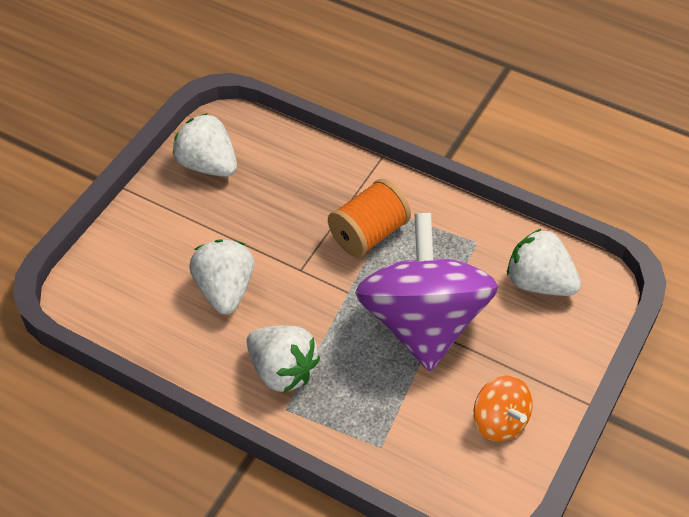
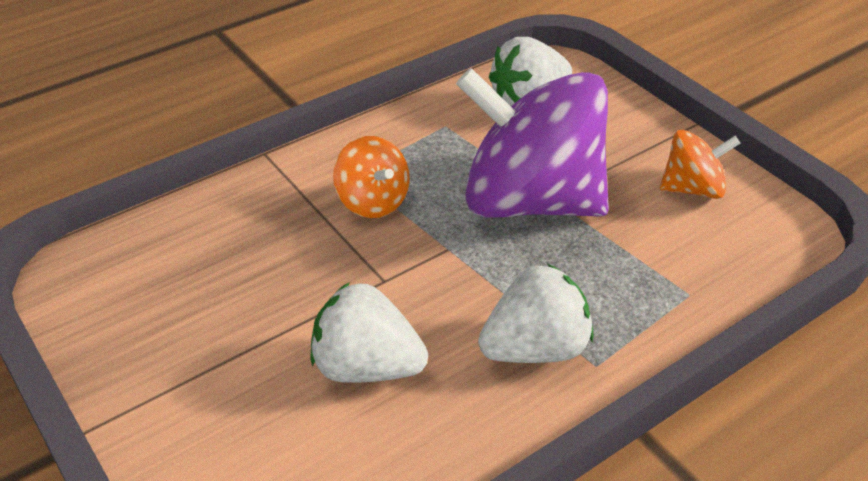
camera: 65 degrees left, 10 degrees down
(208, 165) = (130, 316): white strawberry -> none
(369, 233) = (373, 201): orange spool -> orange spinning top

